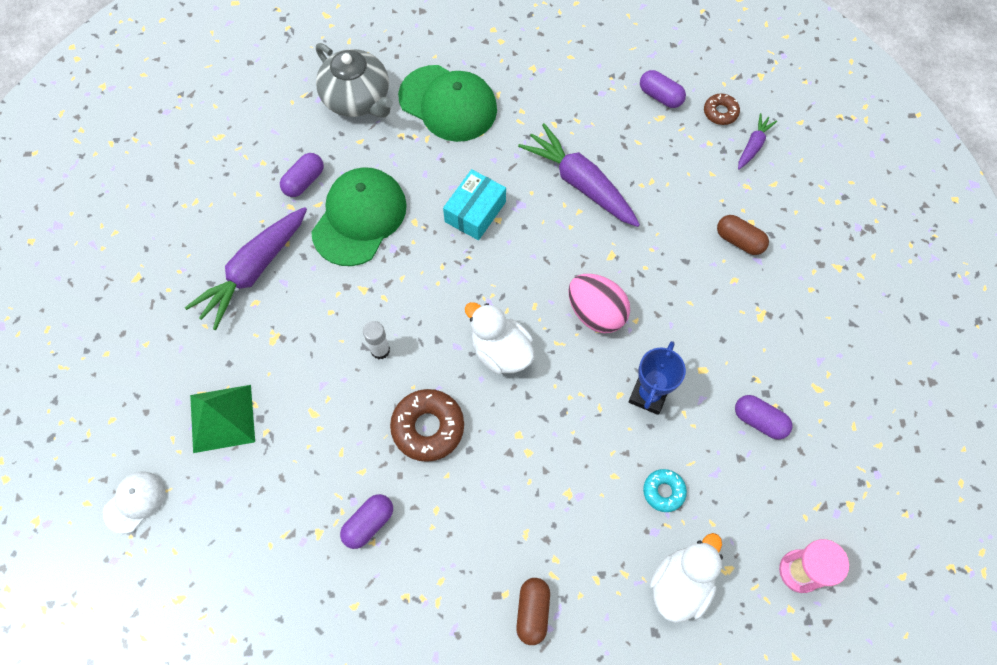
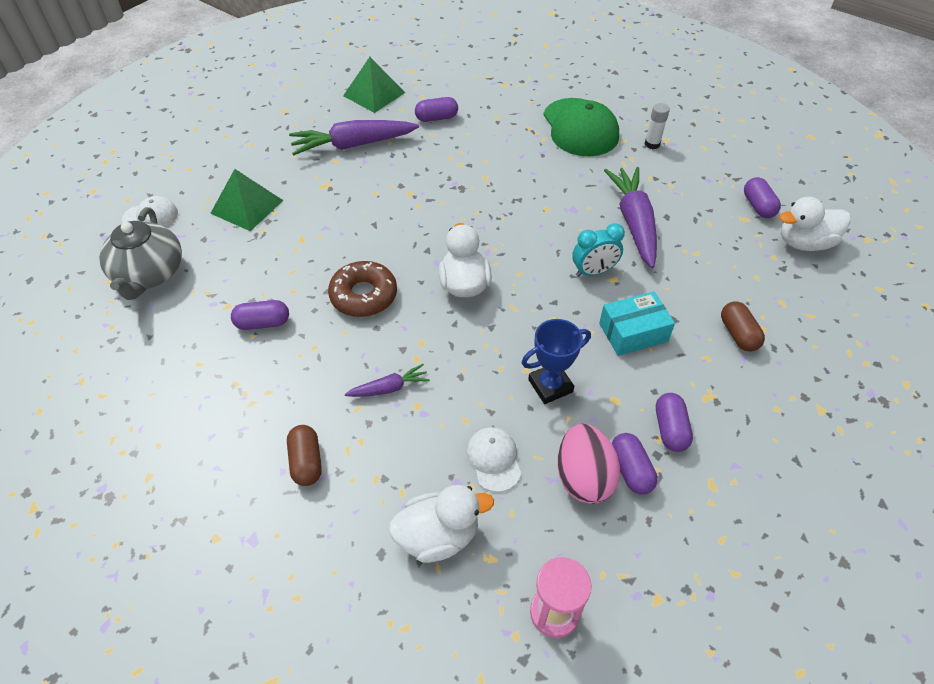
camera: 40 degrees right, 15 degrees down
(211, 192) = (374, 94): none -> green pyramid
(357, 99) = (519, 95): grey teapot -> grey teapot (149, 274)
(359, 218) = (450, 155): green cap -> none
(380, 350) = (382, 232): white glue stick -> white glue stick (652, 144)
(475, 212) = (534, 195): turquoise box -> turquoise box (633, 332)
(532, 612) = (306, 462): brown capsule -> brown capsule turned 60 degrees counterclockwise
(590, 259) = (593, 272): none -> turquoise clock
(596, 313) = (562, 306): pink egg -> pink egg (583, 477)
(663, 491) = (493, 459): turquoise donut -> white cap
(720, 112) = (804, 243): brown donut -> white duck
(753, 145) = (815, 280): purple carrot -> purple carrot (389, 388)
(758, 364) = (670, 429): none -> purple capsule

